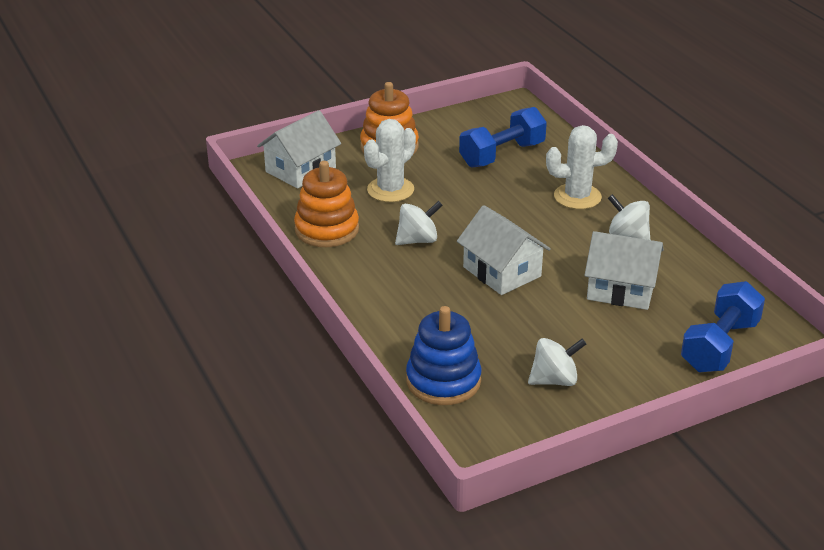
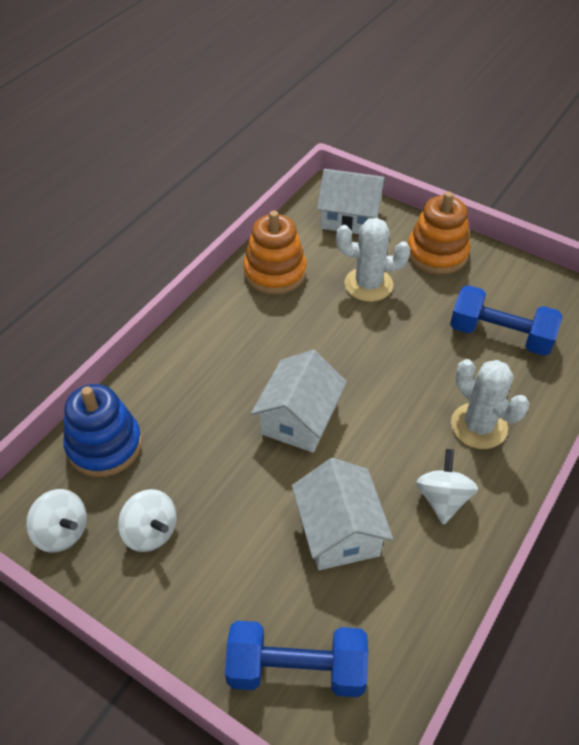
camera: 60 degrees right, 15 degrees up
(418, 240) = (304, 337): white spinning top -> white spinning top (62, 532)

